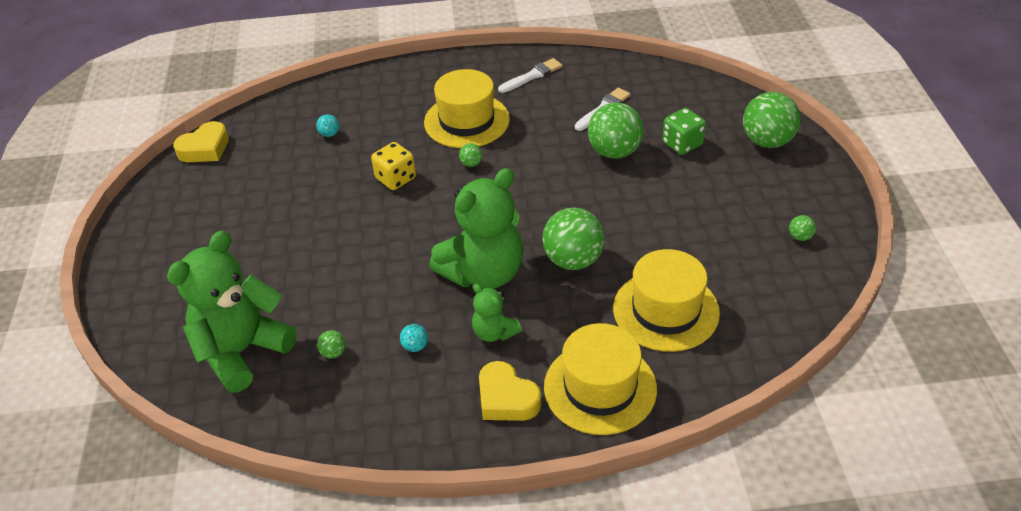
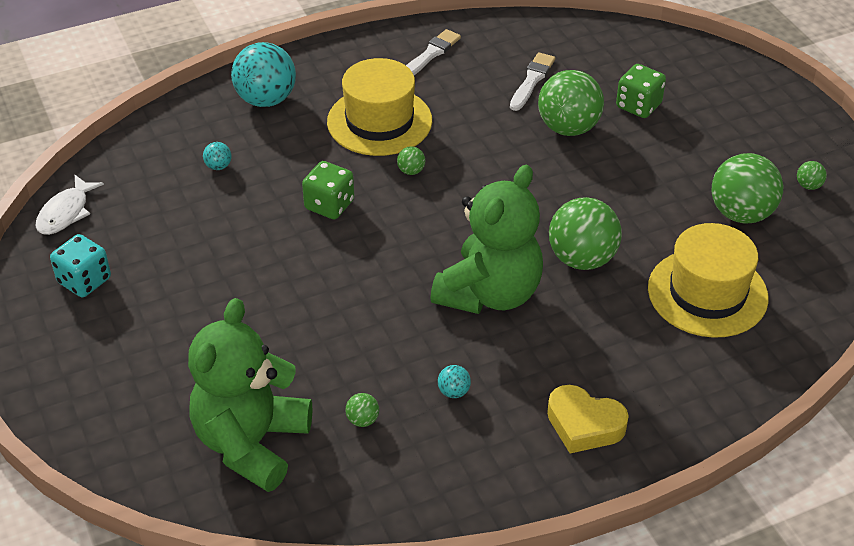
camera: 20 degrees left, 0 degrees up
(190, 201) = (84, 281): none -> turquoise dice
(205, 148) = (66, 212): yellow heart -> white fish
(390, 90) = (266, 100): none -> turquoise ball
(395, 178) = (329, 205): yellow dice -> green dice
(494, 332) = (535, 357): green teddy bear -> none
(600, 388) = (678, 390): yellow hat -> none
(767, 141) = (728, 87): green ball -> green ball (741, 213)

